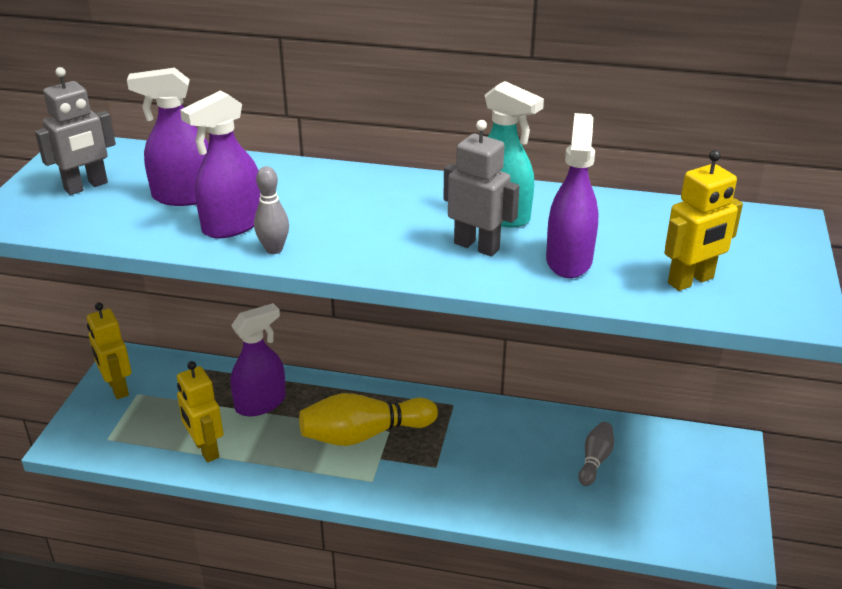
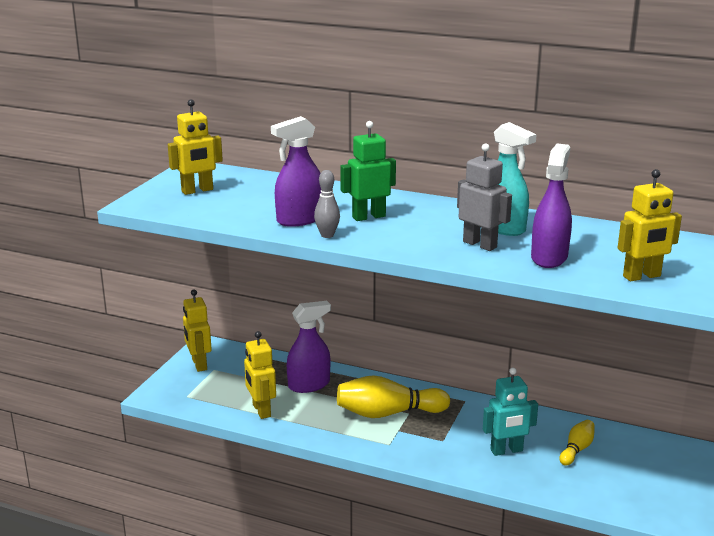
camera: 10 degrees right, 10 degrees down
(86, 186) = (197, 191): grey robot -> yellow robot
(184, 196) = (267, 201): purple spray bottle -> none
(324, 212) = (368, 217): none -> green robot
(514, 472) = (506, 450): none -> turquoise robot
(595, 460) = (576, 450): grey bowling pin -> yellow bowling pin

